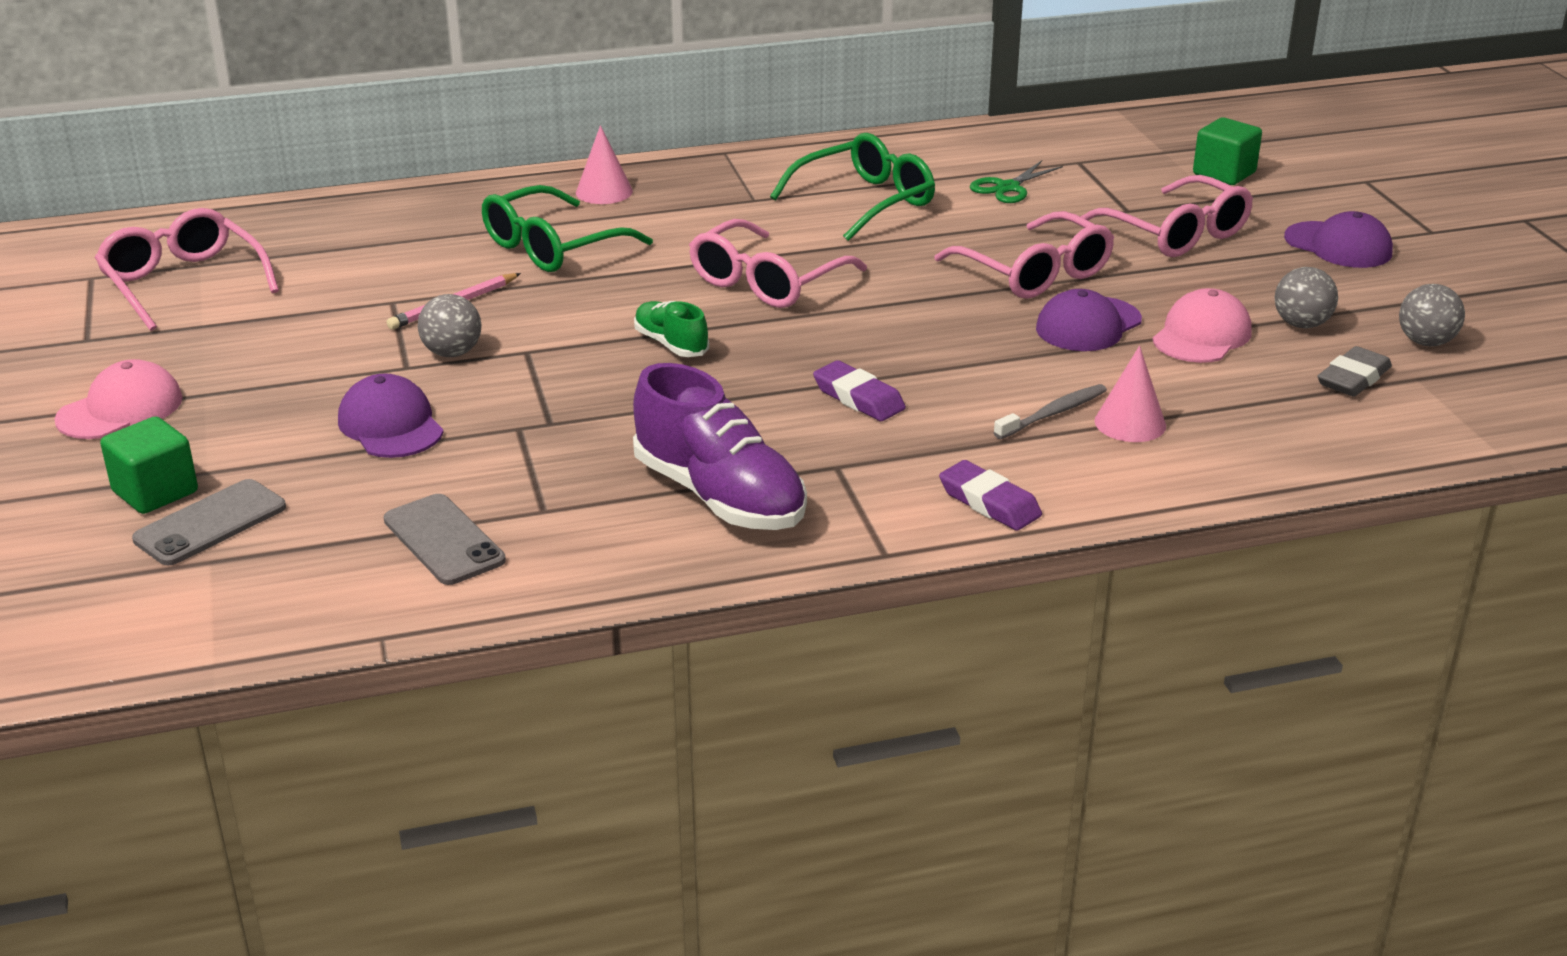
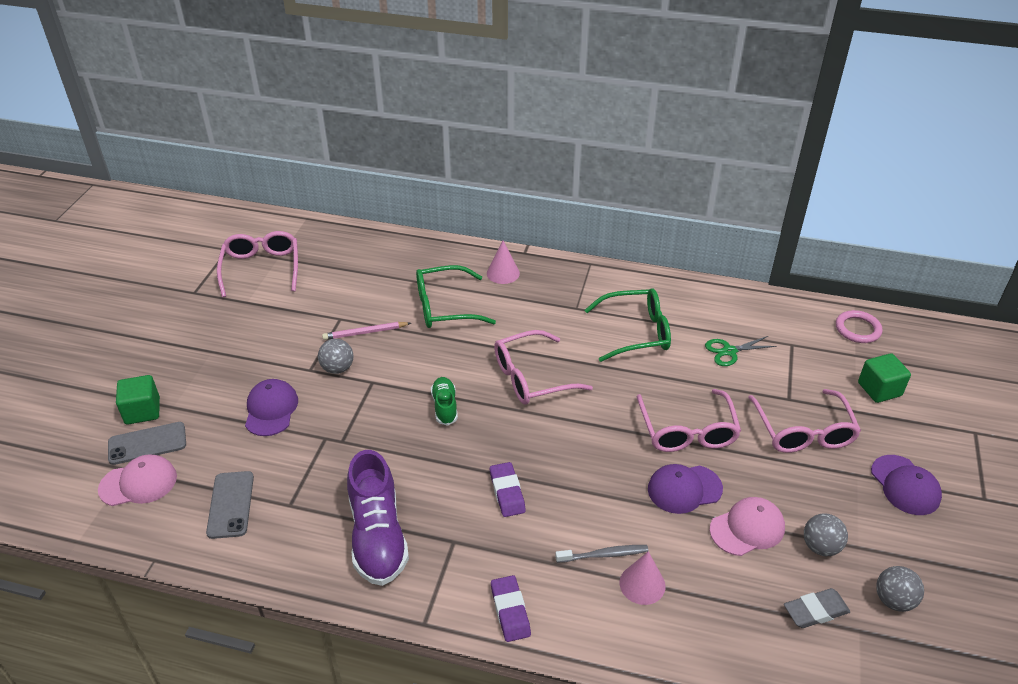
camera: 30 degrees right, 10 degrees up
(120, 409) = (171, 347): pink cap -> pink cap (138, 483)
(1143, 128) = (857, 329): none -> pink ring

